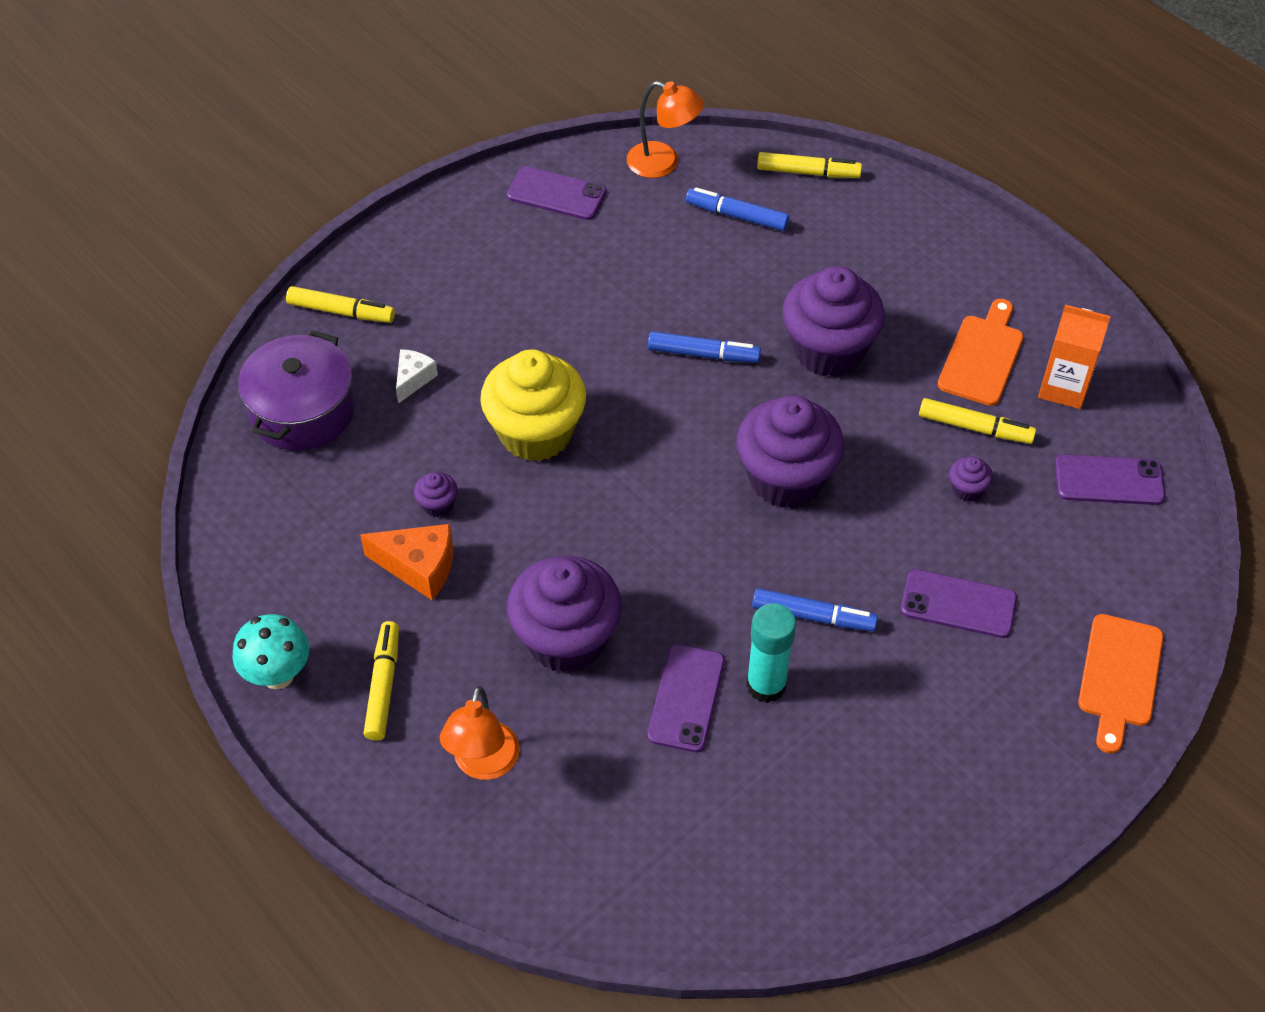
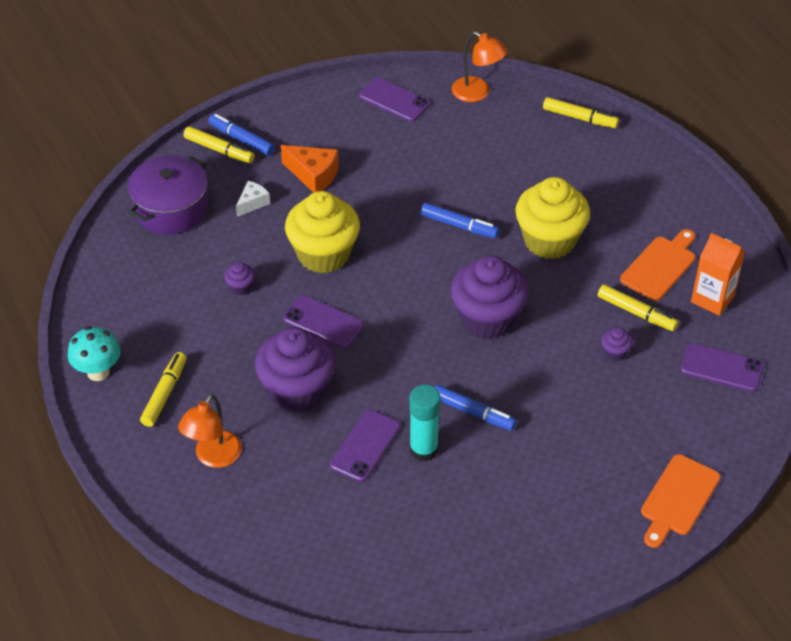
camera: 15 degrees right, 5 degrees down
(419, 567) = (214, 324): orange cheese -> orange cheese (313, 175)
(737, 216) = (517, 138): blue marker -> blue marker (241, 139)
(828, 350) = (549, 240): purple cupcake -> yellow cupcake
(958, 604) = (579, 426): purple phone -> purple phone (323, 322)

